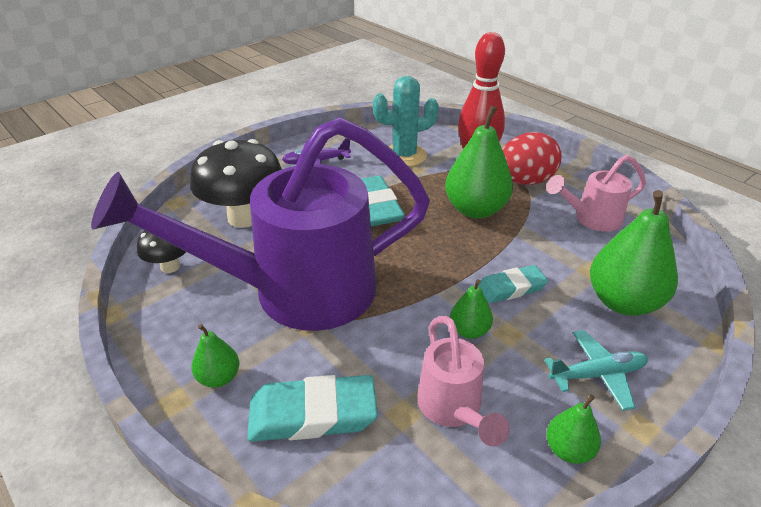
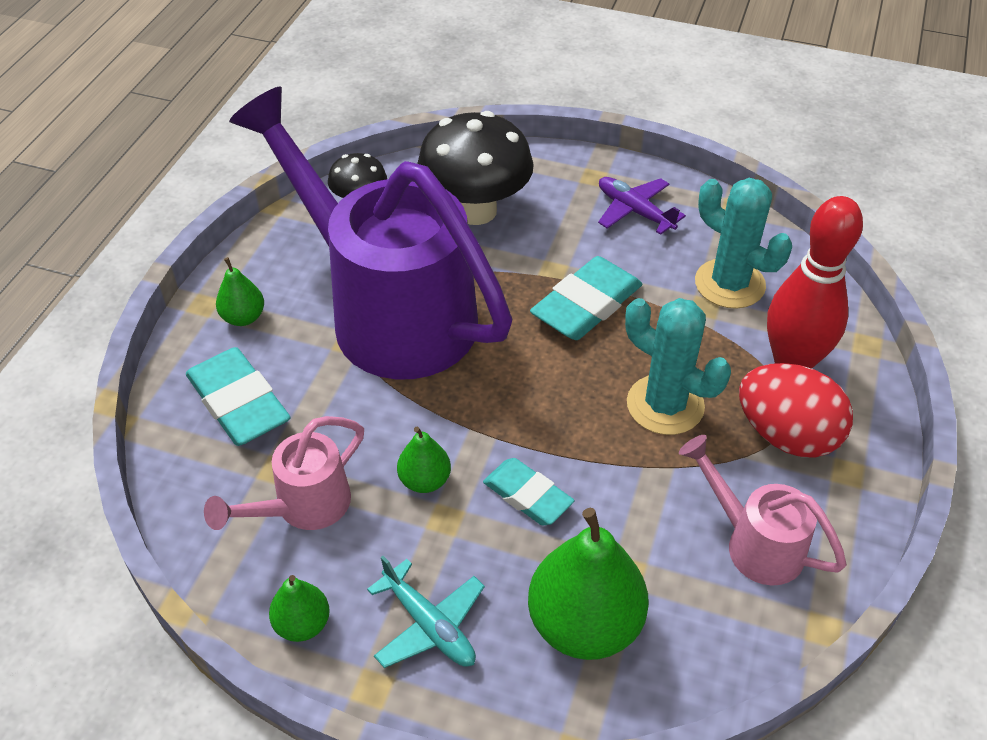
camera: 60 degrees right, 10 degrees up
(475, 210) = (665, 405): green pear -> turquoise cactus

